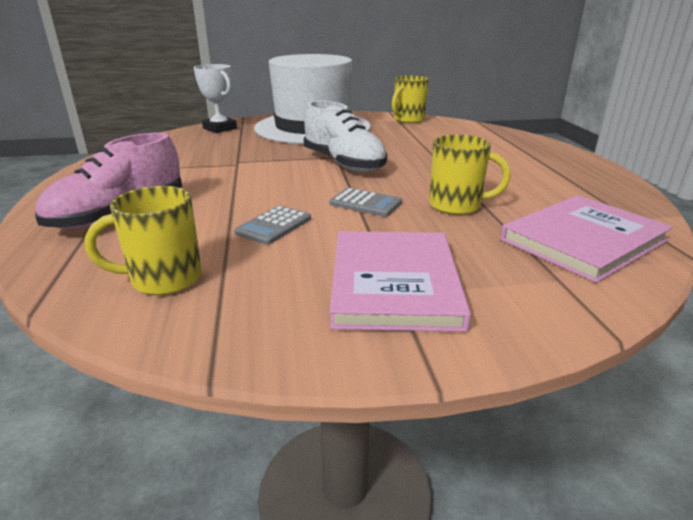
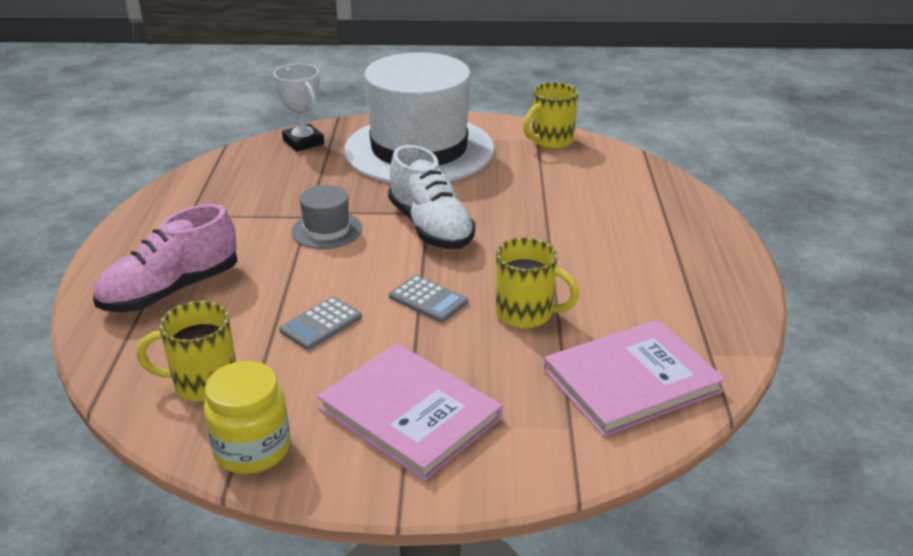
camera: 10 degrees right, 5 degrees up
(234, 332) = (252, 449): none -> yellow jar
(256, 170) = (327, 230): none -> grey hat
(394, 283) = (409, 413): pink book -> pink book turned 60 degrees counterclockwise

